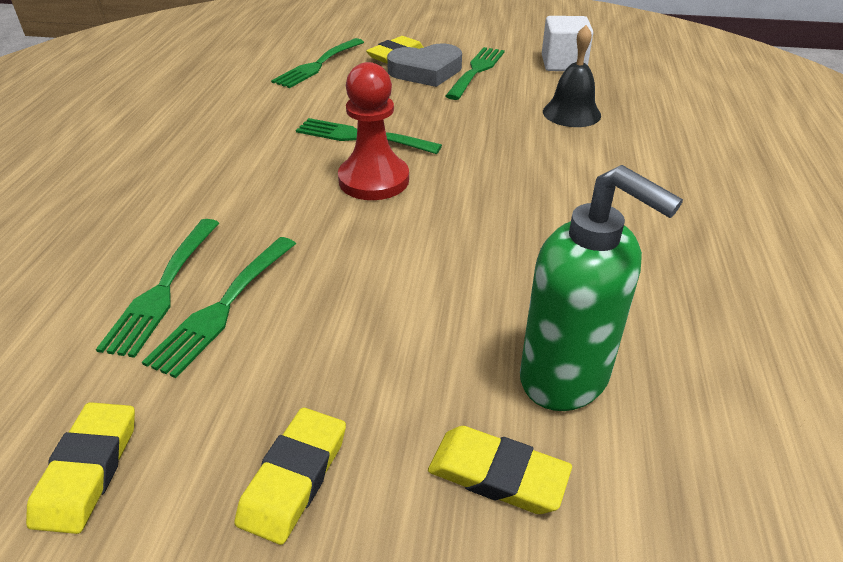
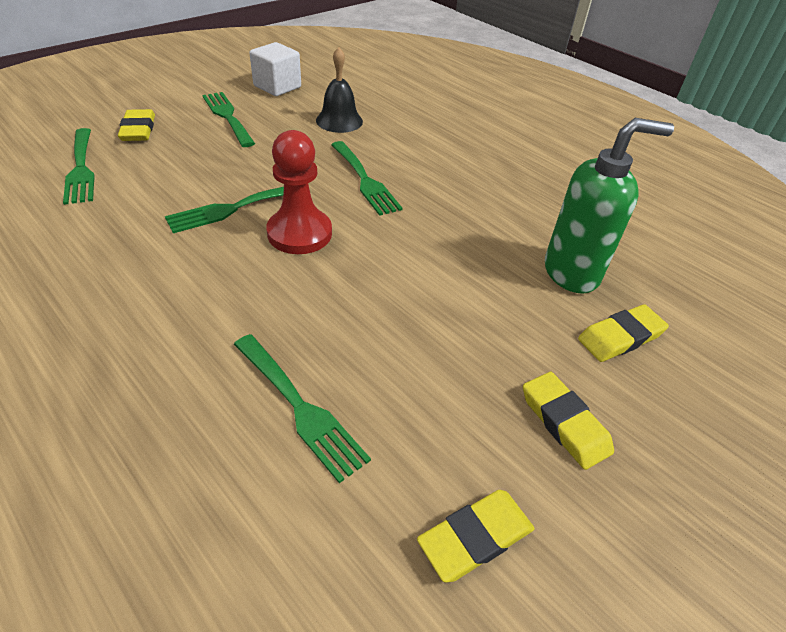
camera: 55 degrees left, 5 degrees up
(87, 470) = (475, 537): yellow eraser -> yellow eraser turned 75 degrees counterclockwise
(223, 307) = (363, 382): green fork -> green fork (365, 180)
(426, 71) = (189, 133): grey heart -> none

